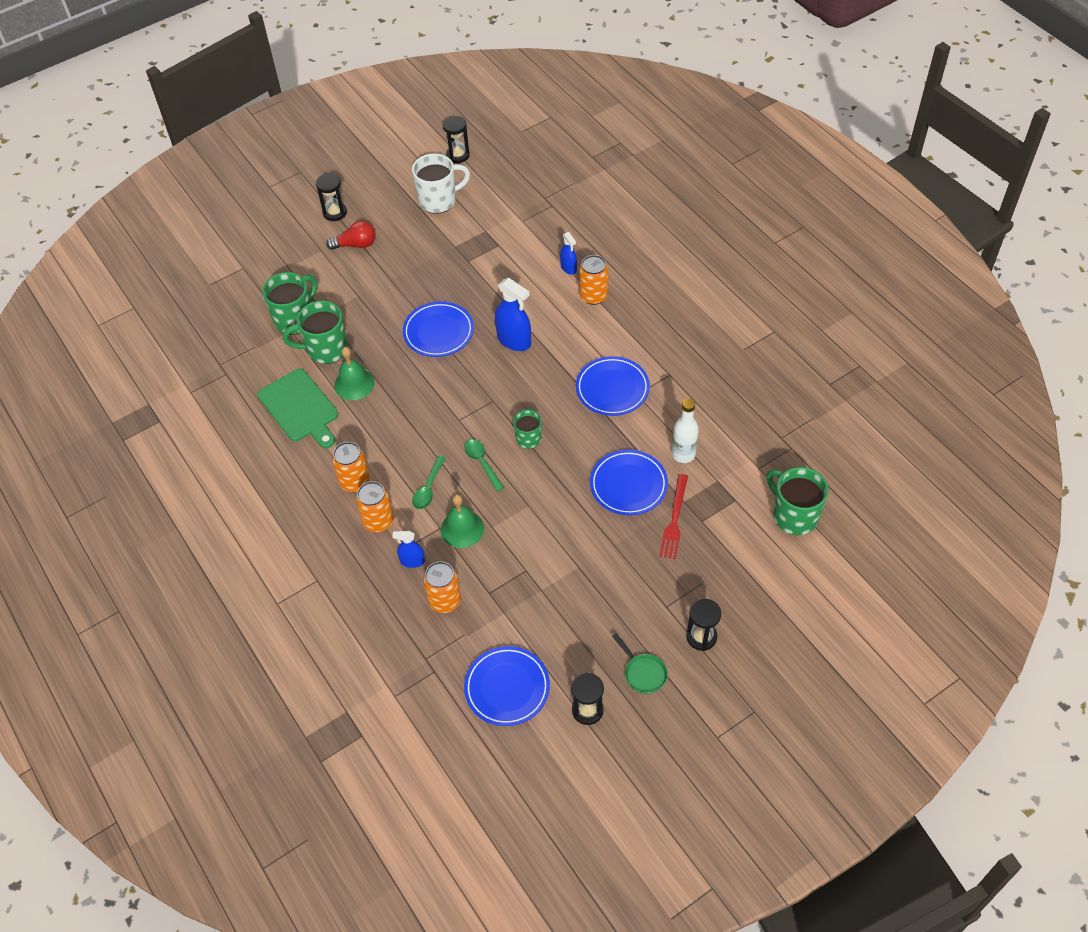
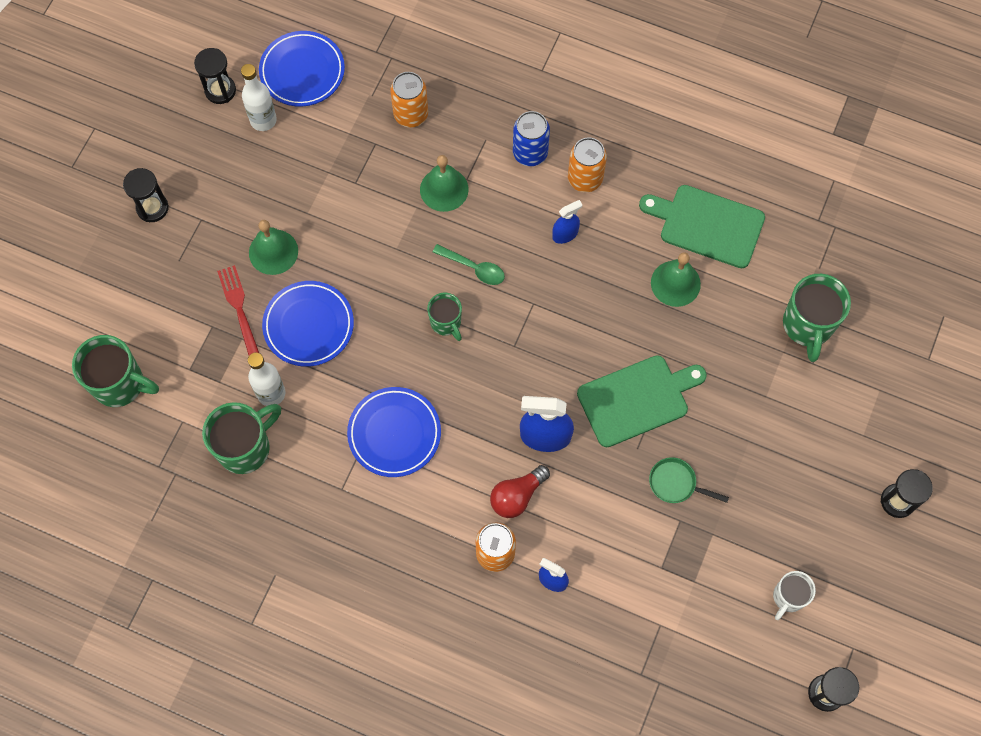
camera: 145 degrees right, 15 degrees up
(325, 349) = (741, 307): green mug -> green mug (245, 447)
(356, 245) = (830, 467): red light bulb -> red light bulb (517, 496)
(378, 521) = (530, 153): orange can -> blue can
(412, 561) = (468, 133): blue spray bottle -> blue spray bottle (565, 234)
(428, 488) = (507, 211): green spoon -> none
(438, 332) = (637, 399): blue plate -> green cutting board
(439, 200) = (788, 597): white mug -> white mug, size x0.60
(567, 662) = (263, 120): none -> white bottle
(623, 551) = (273, 252): none -> green bell
(643, 673) = (189, 147): green pan -> green pan (676, 483)

